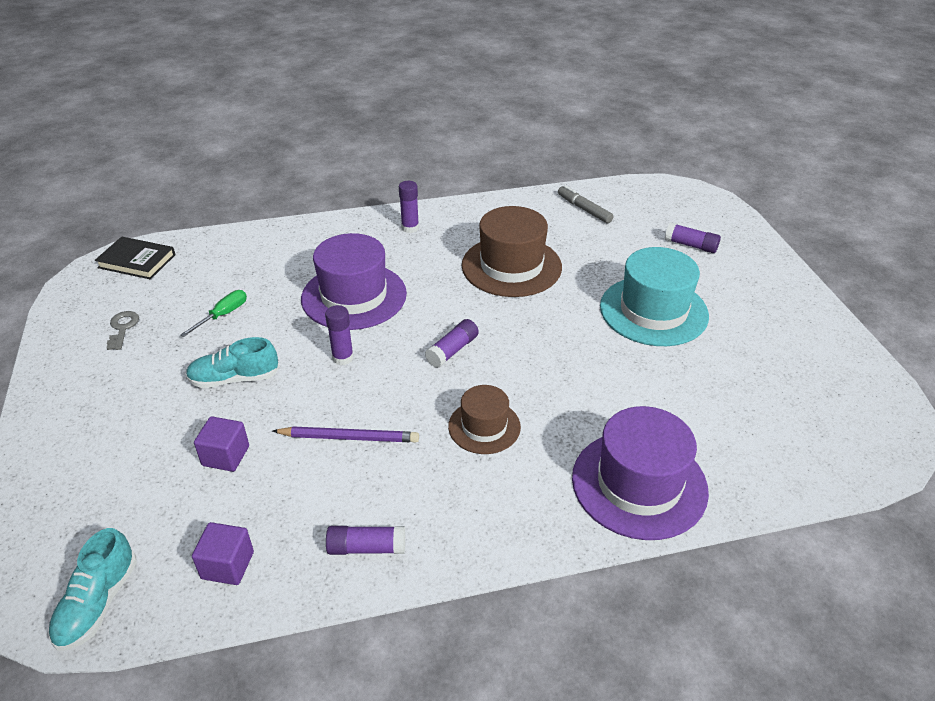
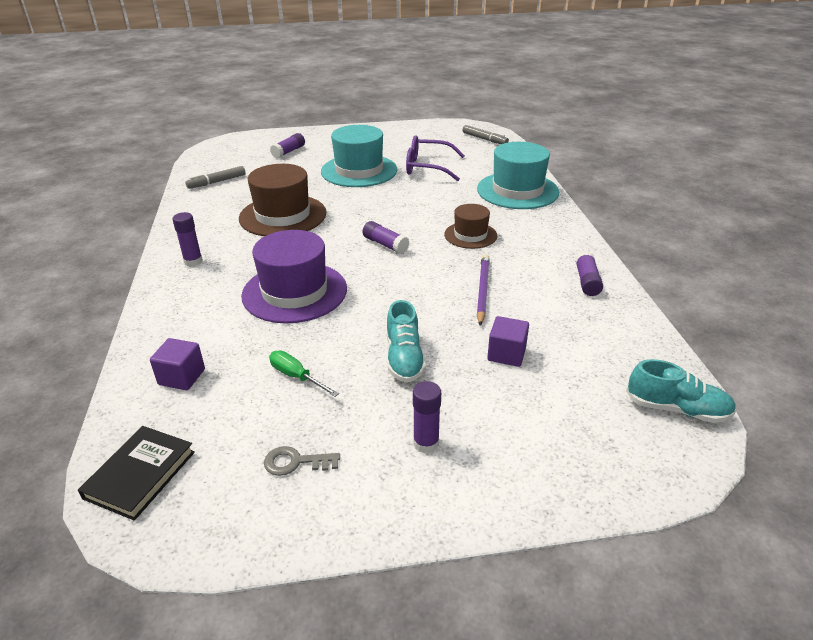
camera: 85 degrees left, 5 degrees down
(227, 565) = (619, 342): purple cube -> purple cube (182, 377)
(343, 358) = (384, 296): purple glue stick -> purple glue stick (426, 443)
(639, 484) = (517, 190): purple hat -> turquoise hat
(691, 377) = (427, 167): none -> purple glasses
(844, 446) = (484, 139): none -> grey marker

